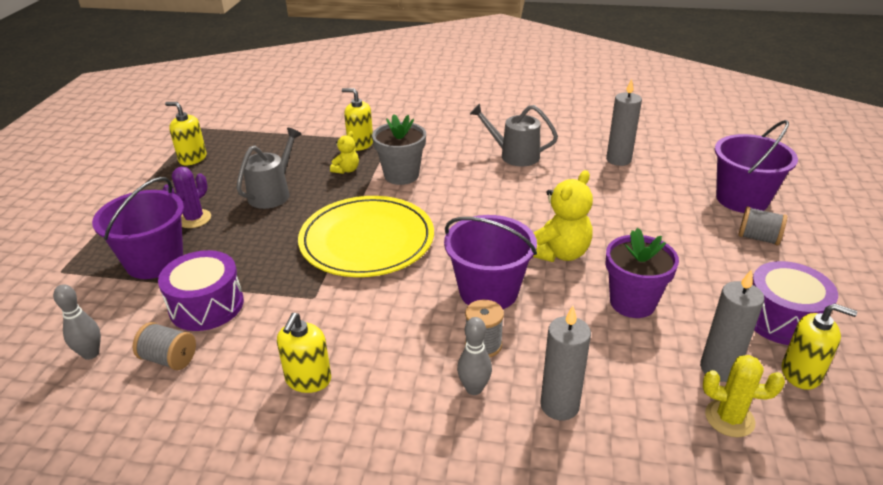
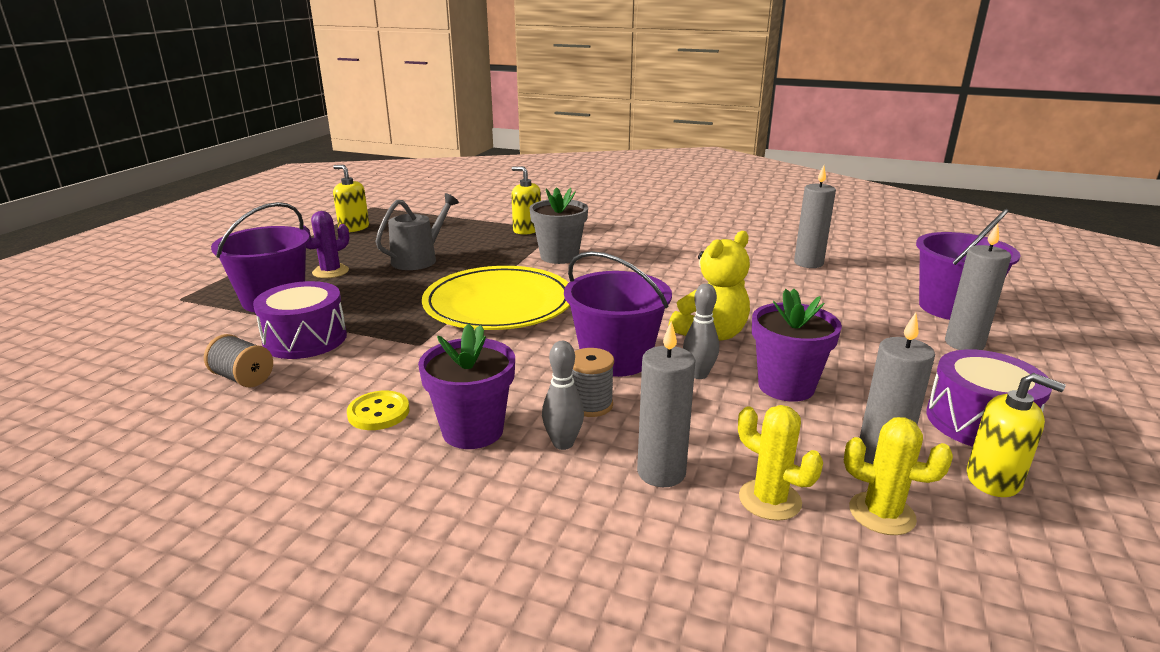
camera: 10 degrees right, 10 degrees down
(91, 354) = (168, 365): grey bowling pin -> grey bowling pin (698, 374)
(308, 379) = (378, 412): yellow soap dispenser -> yellow button
(346, 170) = (503, 248): yellow teddy bear -> none
(396, 387) = (473, 431): none -> purple flower pot
(514, 155) = (690, 251): grey watering can -> none
(647, 419) = (769, 500): none -> yellow cactus
(758, 238) = (964, 344): grey spool -> grey candle

